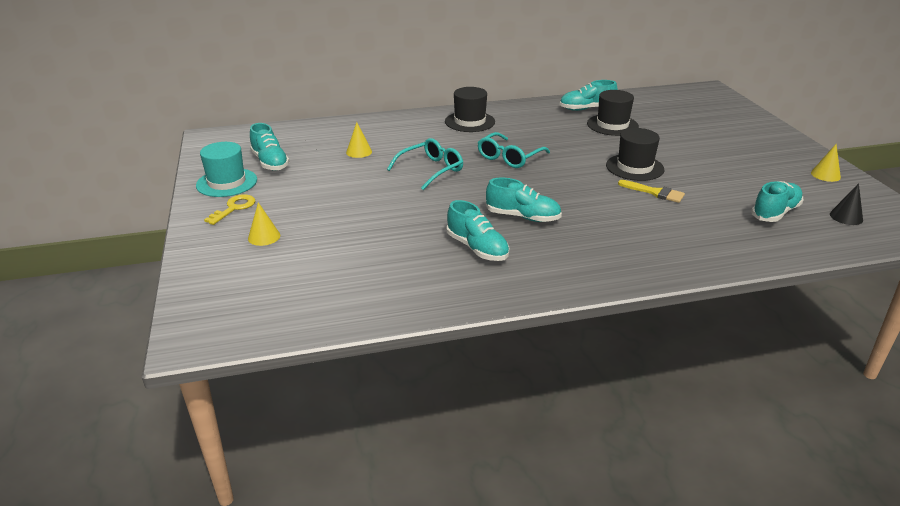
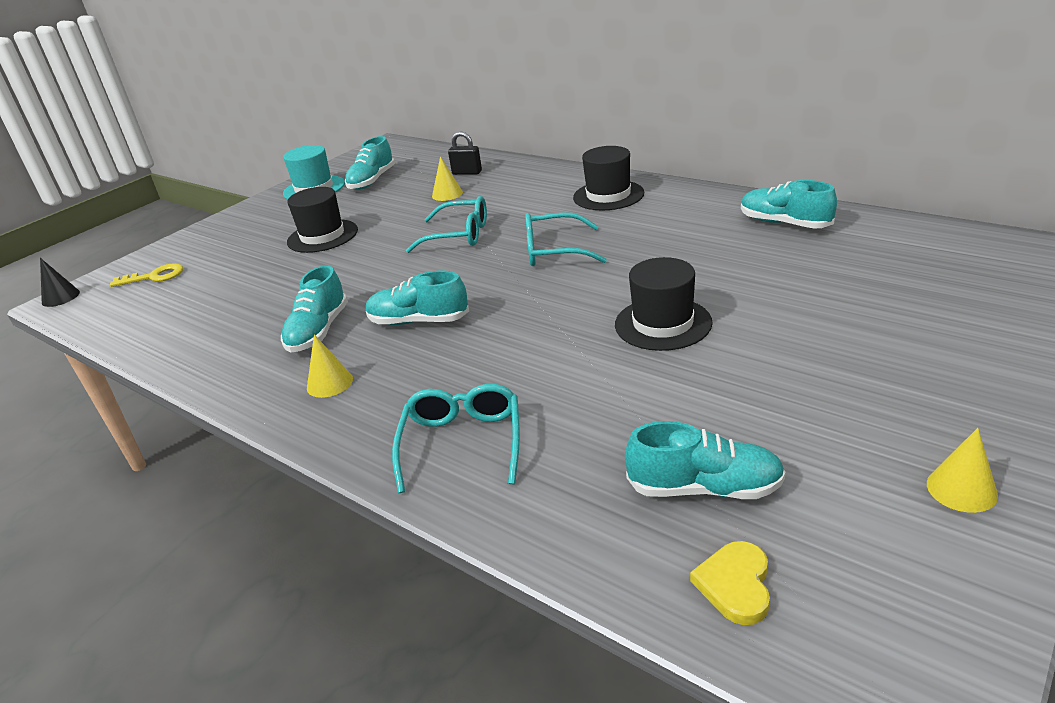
camera: 55 degrees right, 0 degrees up
(234, 208) = (274, 212): yellow key -> yellow key (154, 277)
(264, 237) = (238, 244): yellow cone -> yellow cone (329, 383)
(339, 136) = (467, 173): none -> black padlock
(522, 217) = (419, 321): turquoise shoe -> turquoise shoe turned 120 degrees clockwise
(612, 125) = (768, 257): black hat -> black hat (322, 236)
(655, 192) = (609, 367): yellow brush -> none
(672, 248) = (462, 443): none -> turquoise glasses
(839, 232) = (735, 585): none -> yellow heart
(846, 217) = (813, 573): black cone -> black cone (60, 297)

